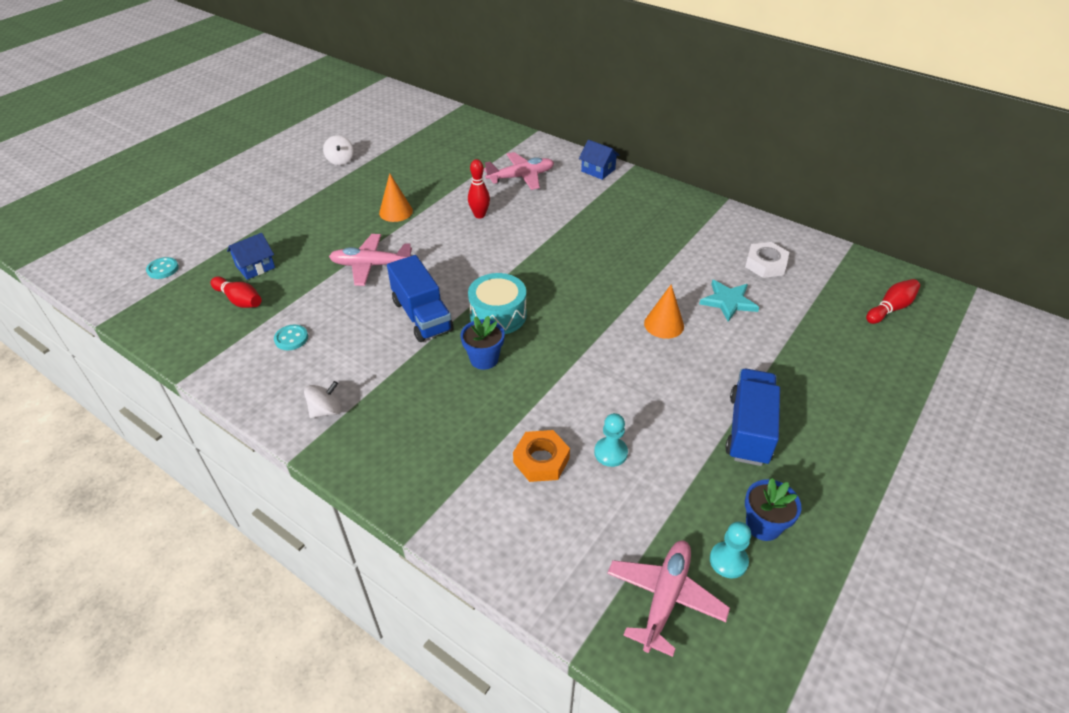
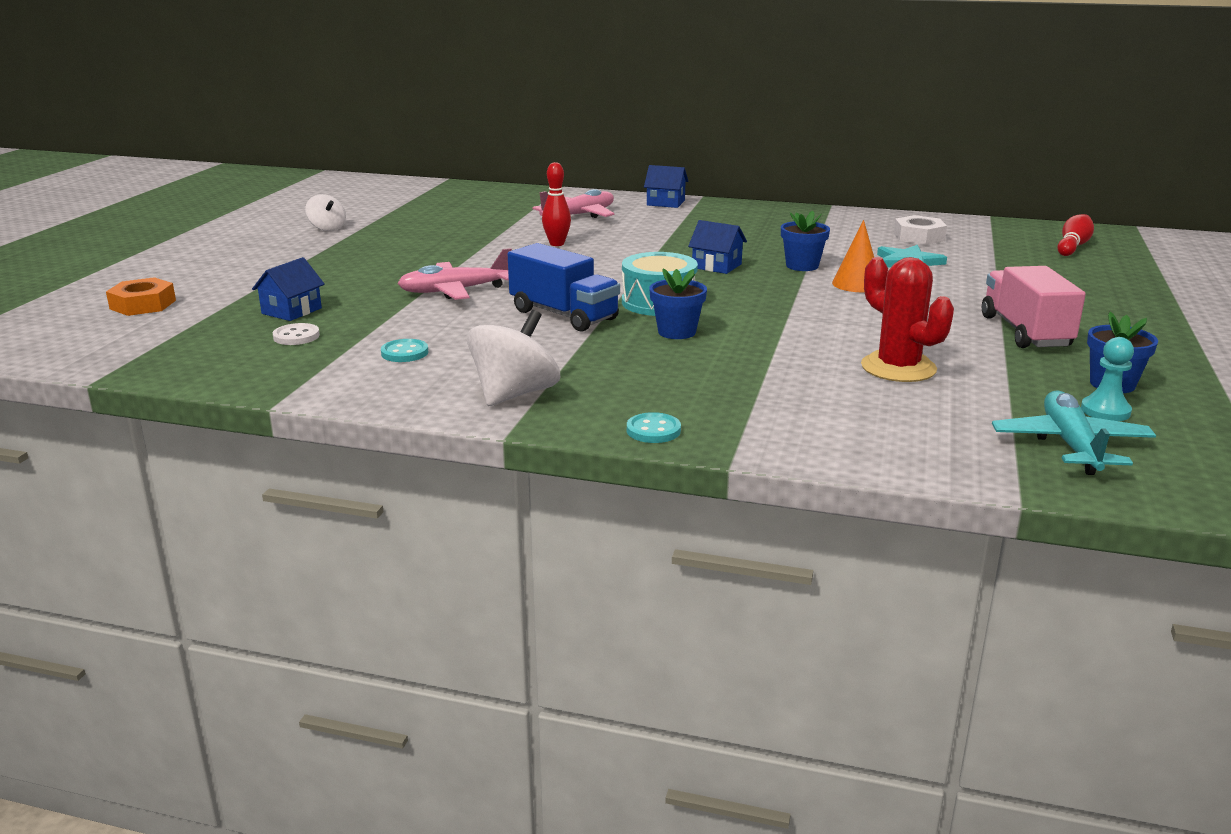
camera: 20 degrees left, 20 degrees down
(163, 269) = (150, 329): turquoise button -> turquoise button (653, 430)
(239, 300) = (296, 336): red bowling pin -> white button
(326, 410) = (514, 394): white spinning top -> white spinning top, size x1.68
(396, 212) = (445, 253): orange cone -> none
(541, 460) = (826, 385): orange nut -> orange nut (143, 304)
(574, 273) = (716, 266): none -> blue house
(610, 453) = (898, 368): turquoise pawn -> red cactus
(639, 287) = (802, 266): none -> blue flower pot
(665, 598) = (1070, 445): pink plane -> turquoise plane
(749, 429) = (1025, 332): blue truck -> pink truck

